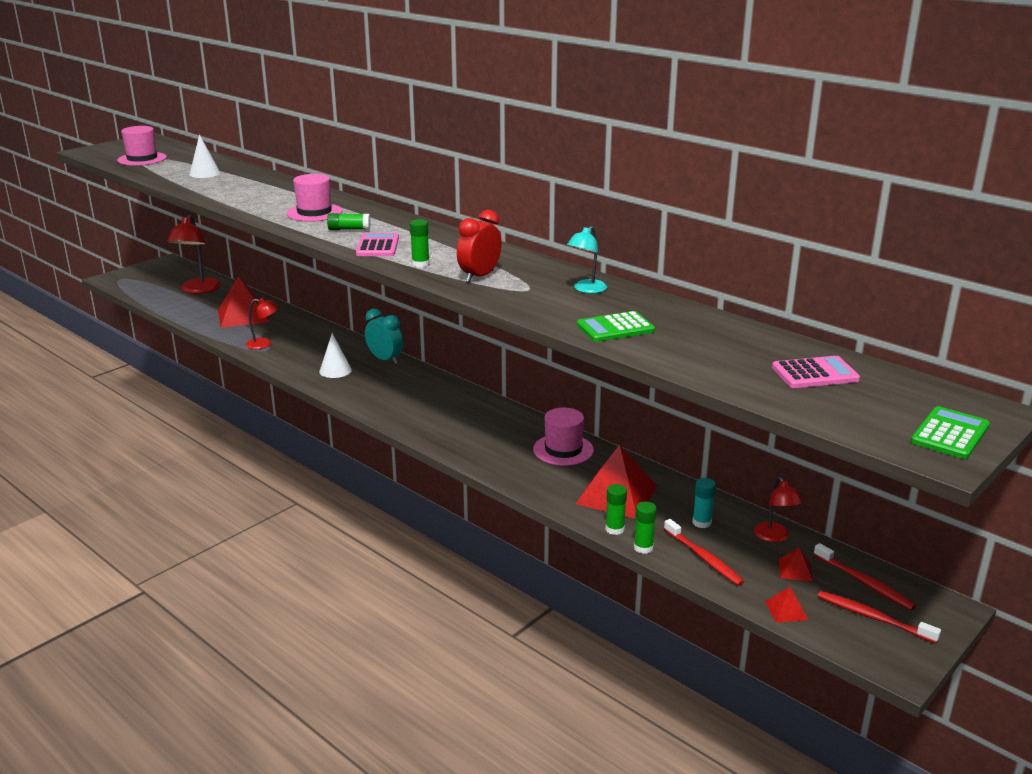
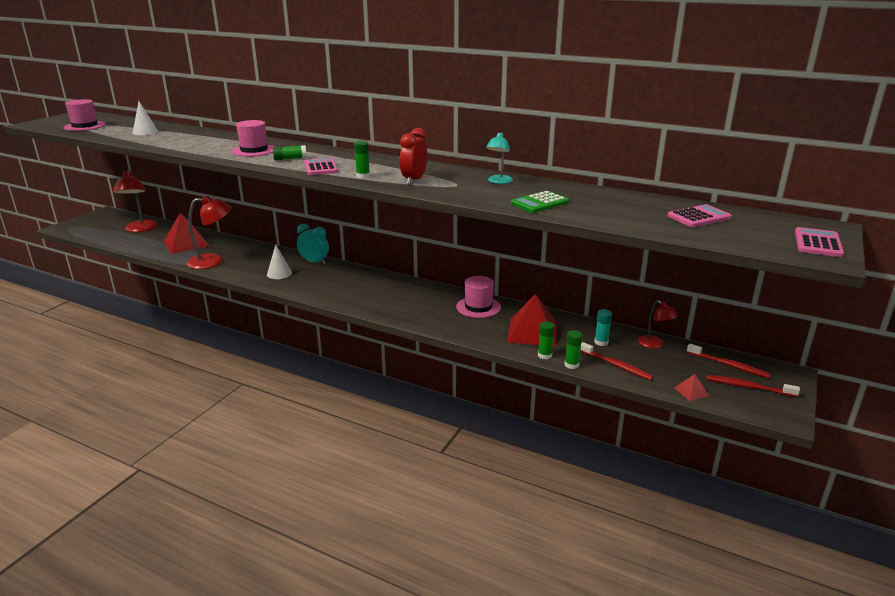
camera: 15 degrees left, 0 degrees up
(264, 344) = (213, 261): red lamp -> red lamp, size x1.74
(795, 570) = (680, 364): red pyramid -> none
(950, 434) = (818, 243): green calculator -> pink calculator

